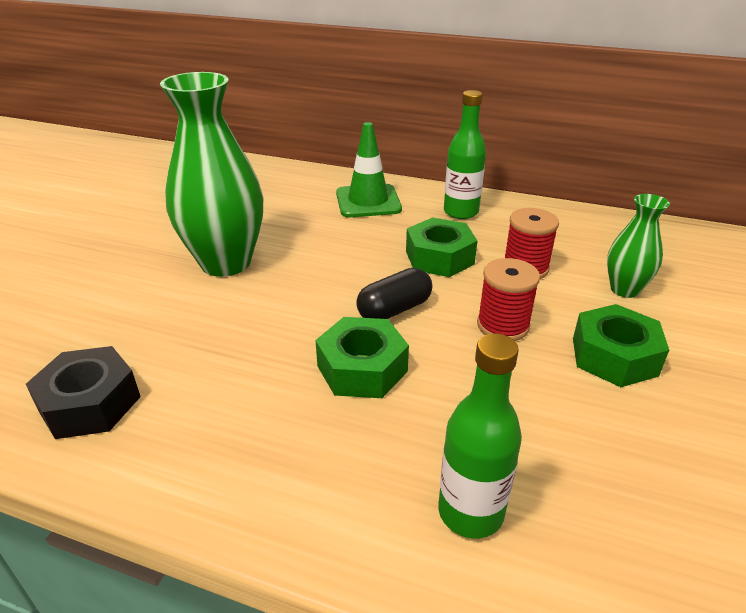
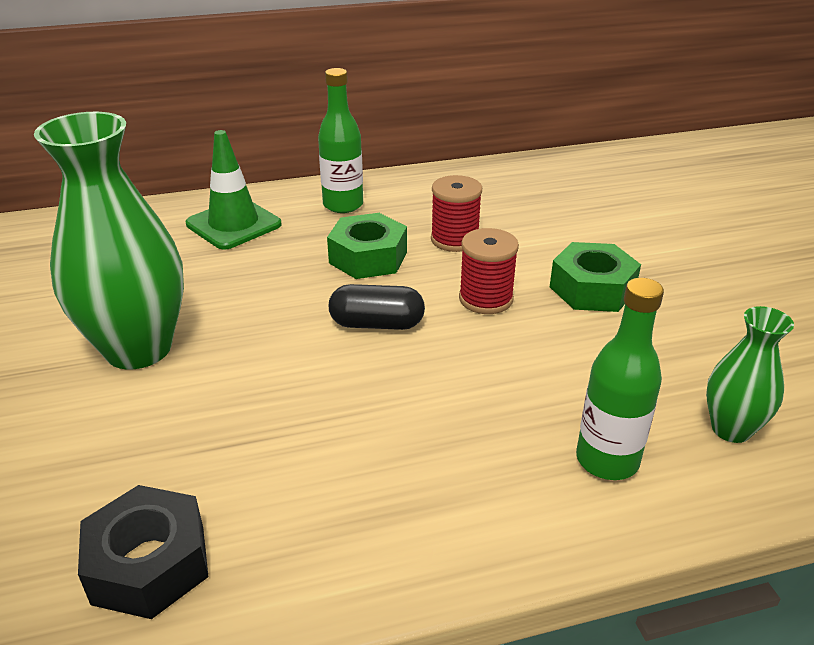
camera: 35 degrees left, 0 degrees up
(362, 368) = (404, 390): green nut -> none
(394, 310) = (377, 324): black capsule -> black capsule turned 75 degrees clockwise
(624, 289) = (549, 229): green vase -> green vase (731, 429)

